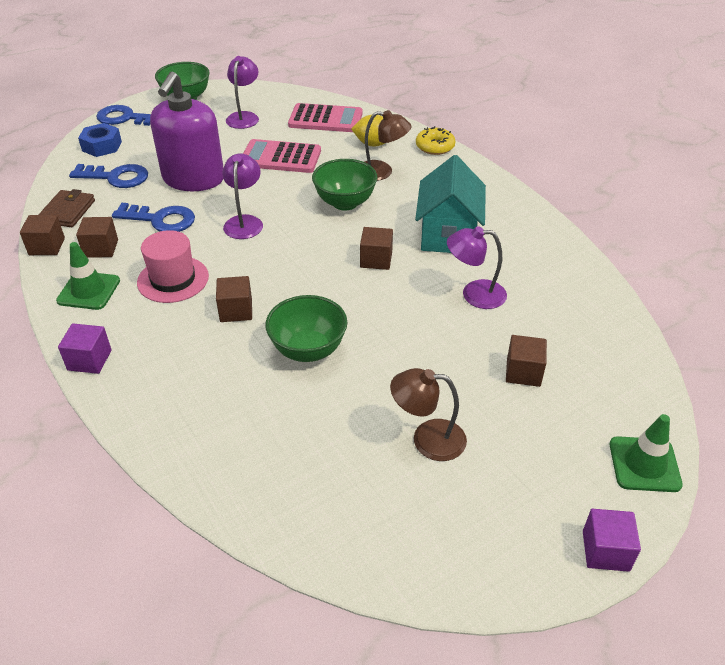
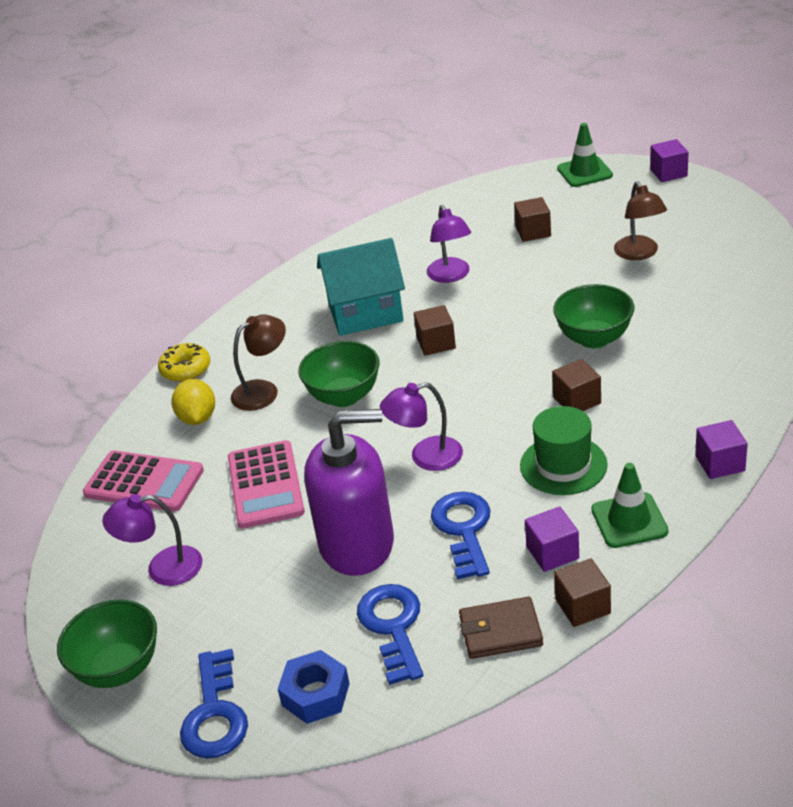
camera: 105 degrees left, 5 degrees down
(101, 248) = (552, 553): brown cube -> purple cube
(173, 279) = (563, 465): pink hat -> green hat
(325, 119) = (144, 482): pink calculator -> pink calculator turned 120 degrees clockwise
(382, 172) = (263, 391): brown lamp -> brown lamp turned 60 degrees clockwise

